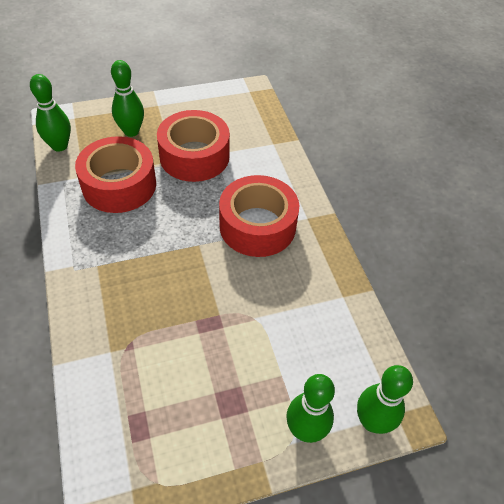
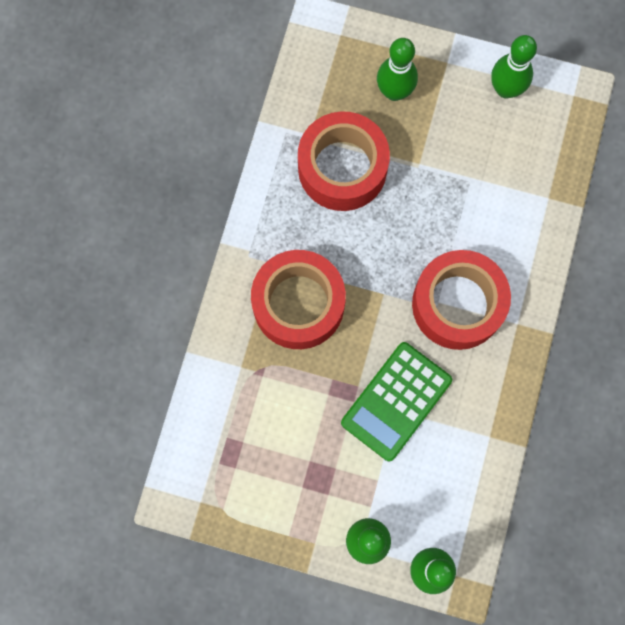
camera: 35 degrees right, 25 degrees up
(59, 146) = (305, 74): green bowling pin -> green bowling pin (505, 89)
(194, 156) = (445, 169): red tape -> red tape (298, 304)
(256, 309) = (396, 401): none -> green calculator

